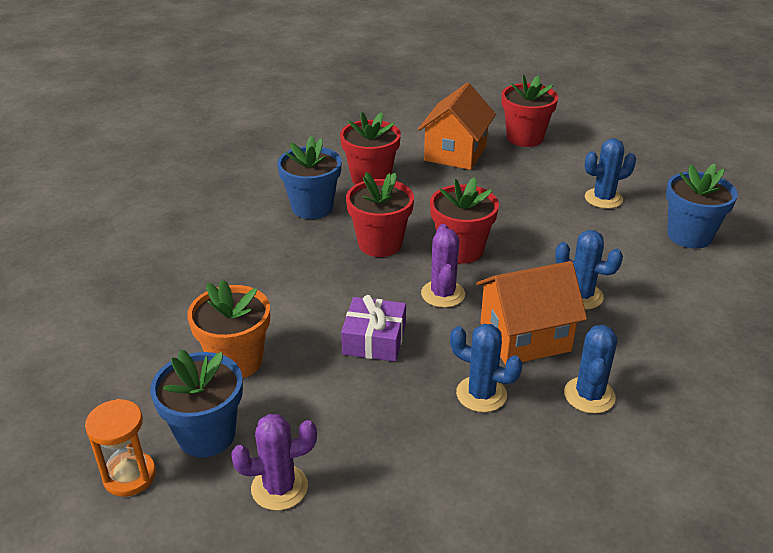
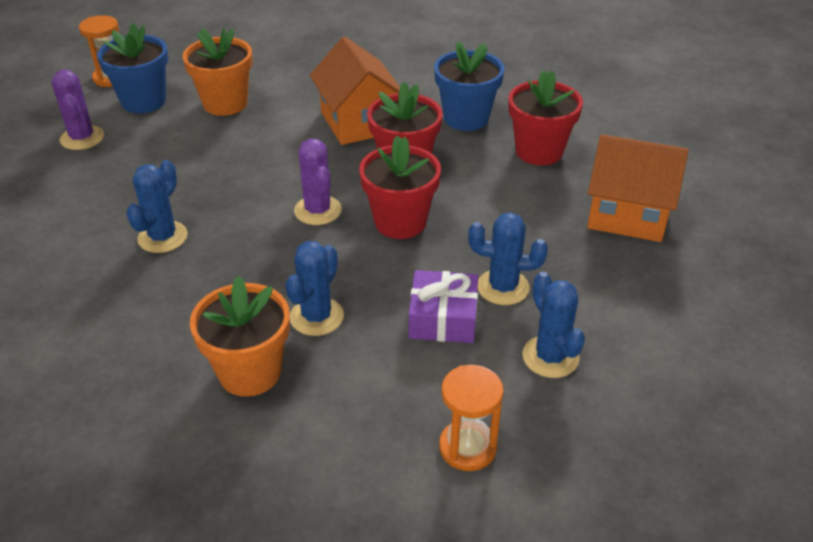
camera: 85 degrees right, 5 degrees up
(374, 340) = (247, 171): purple gift -> purple gift (443, 318)
(443, 294) = (318, 210): purple cactus -> purple cactus turned 75 degrees clockwise
(525, 138) = (704, 281): red flower pot -> none
(525, 337) = (244, 268): orange house -> orange house (358, 122)
(589, 395) = (148, 312): blue cactus -> blue cactus (503, 287)
(648, 330) = (250, 372): none -> orange flower pot
(689, 236) = (467, 447): blue flower pot -> orange hourglass

